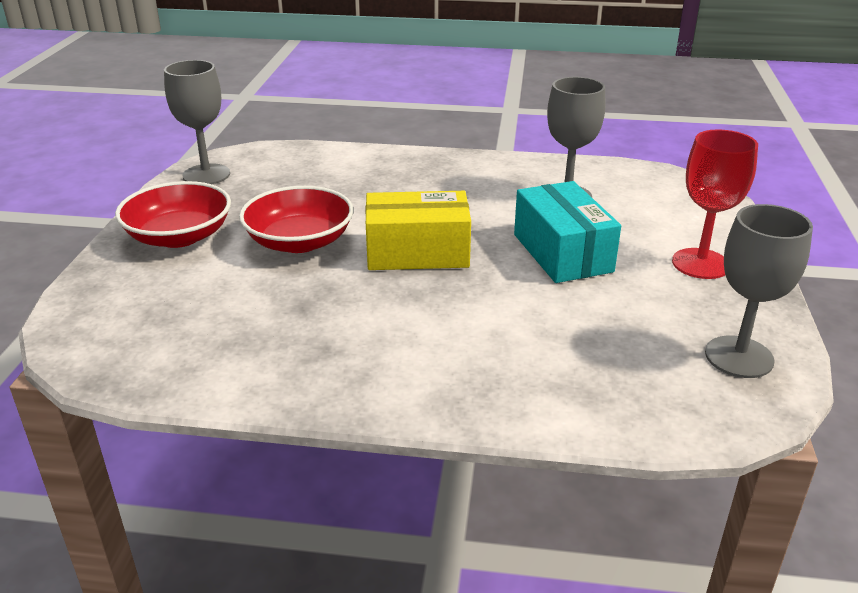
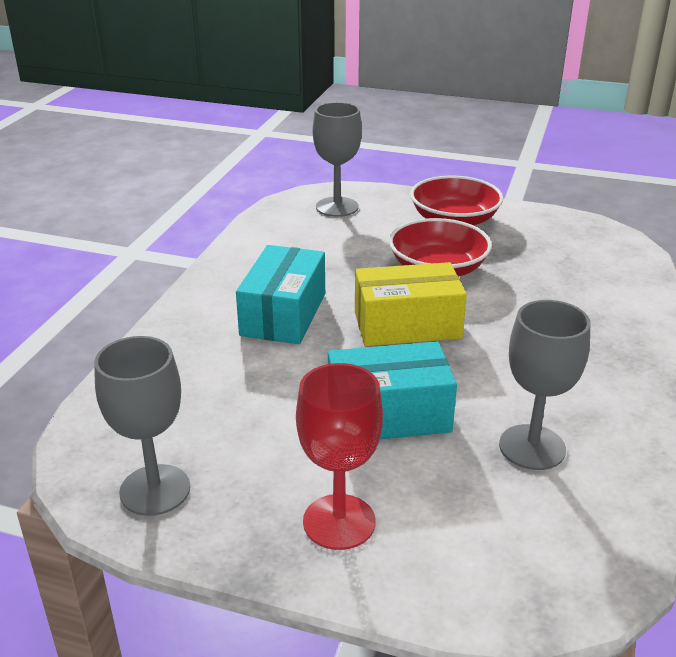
camera: 100 degrees right, 0 degrees up
(206, 175) = (575, 228): grey goblet -> grey goblet (337, 207)
(417, 252) = (407, 325): yellow box -> yellow box turned 75 degrees clockwise
(418, 327) = (283, 314): none -> turquoise box

